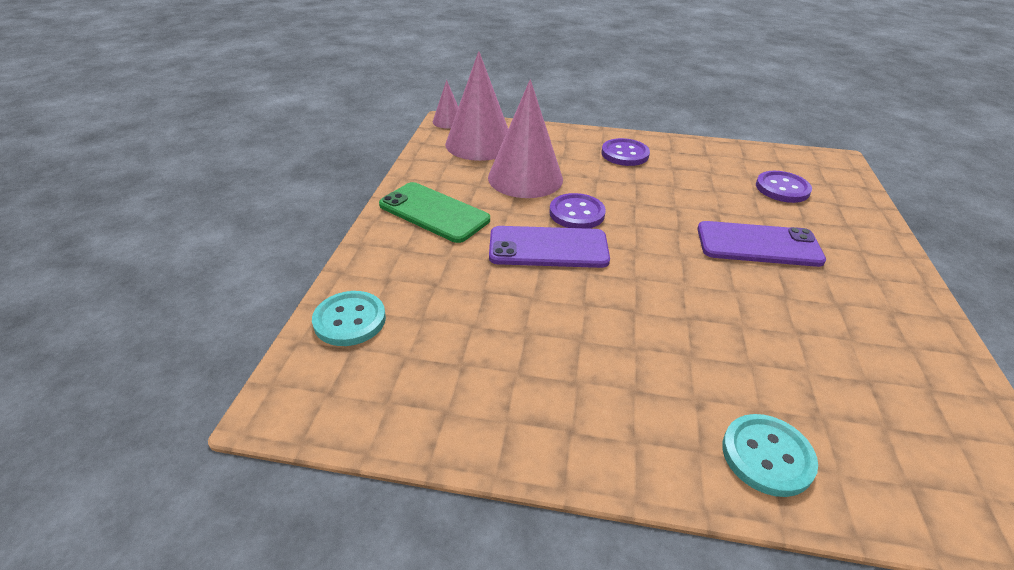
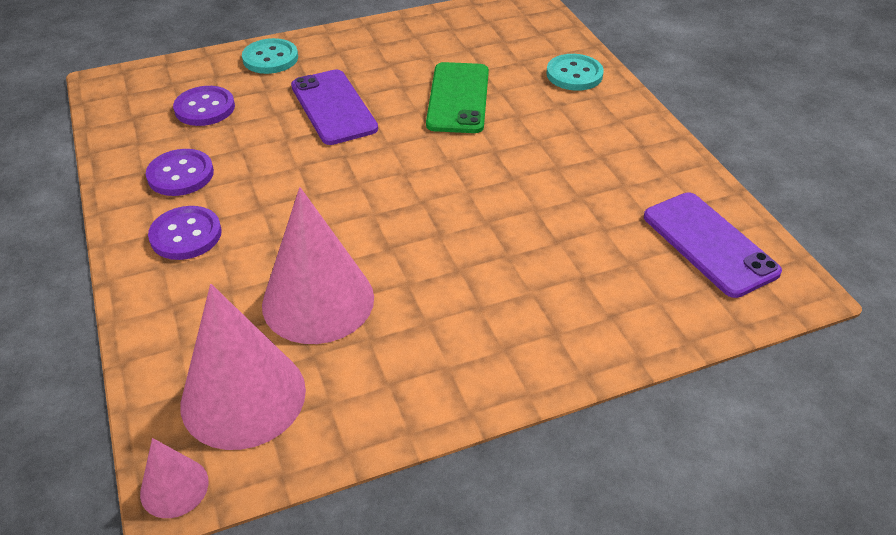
camera: 120 degrees left, 5 degrees up
(350, 320) = (684, 307): turquoise button -> turquoise button (270, 58)
(434, 212) = (467, 345): green phone -> green phone (458, 98)
(548, 248) = (452, 226): purple phone -> purple phone (709, 244)
(577, 213) = (369, 228): purple button -> purple button (180, 174)

